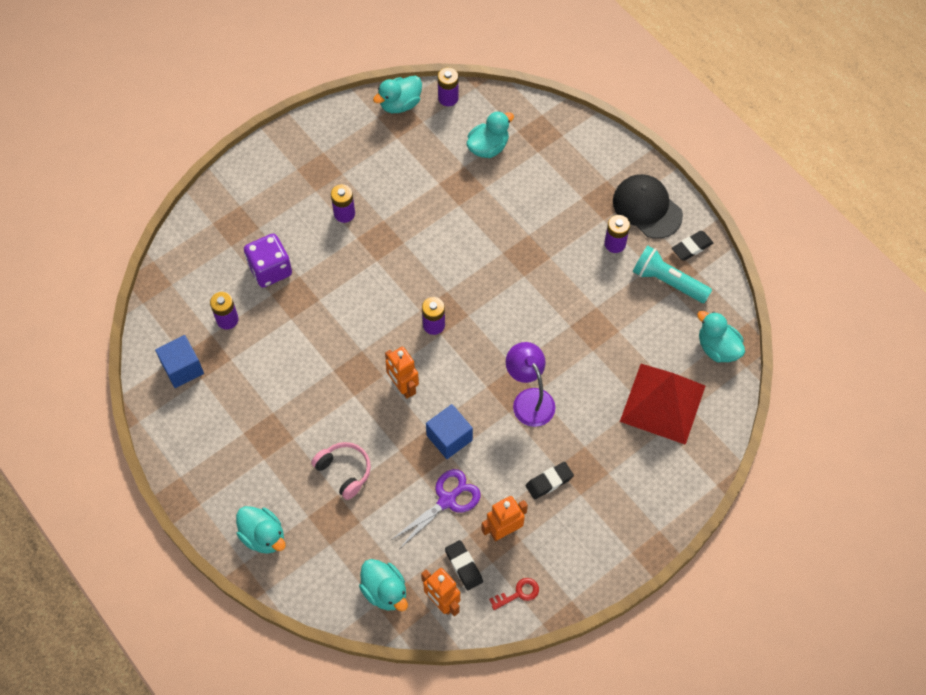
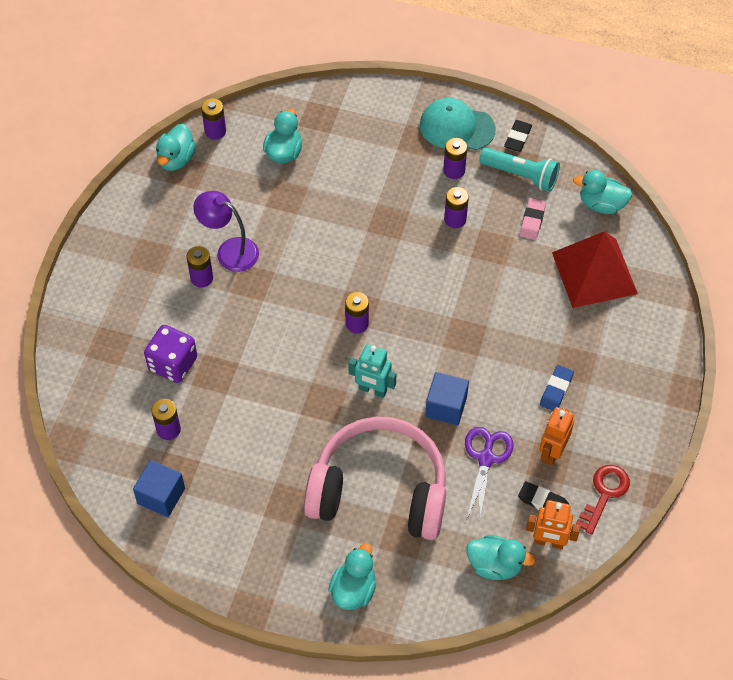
camera: 35 degrees left, 5 degrees down
(263, 536) = (353, 590): turquoise duck -> turquoise duck turned 75 degrees counterclockwise
(344, 471) = (379, 490): pink headphones -> pink headphones, size x2.35
(403, 387) = (372, 390): orange robot -> turquoise robot
(518, 593) = (604, 494): red key -> red key, size x1.53
(529, 399) = (486, 335): purple lamp -> purple lamp (229, 251)
(549, 482) = (556, 390): black eraser -> blue eraser
(582, 286) = (455, 219): none -> purple battery
(646, 326) = (532, 221): none -> pink eraser
(647, 208) = (456, 127): black cap -> turquoise cap
(668, 281) = (521, 175): turquoise flashlight -> turquoise flashlight turned 150 degrees counterclockwise

